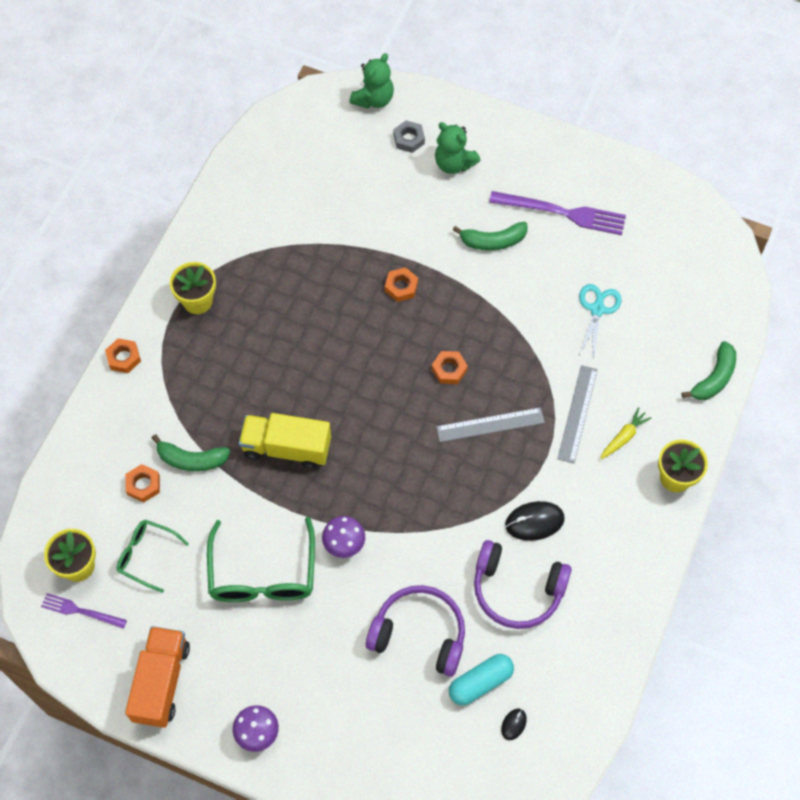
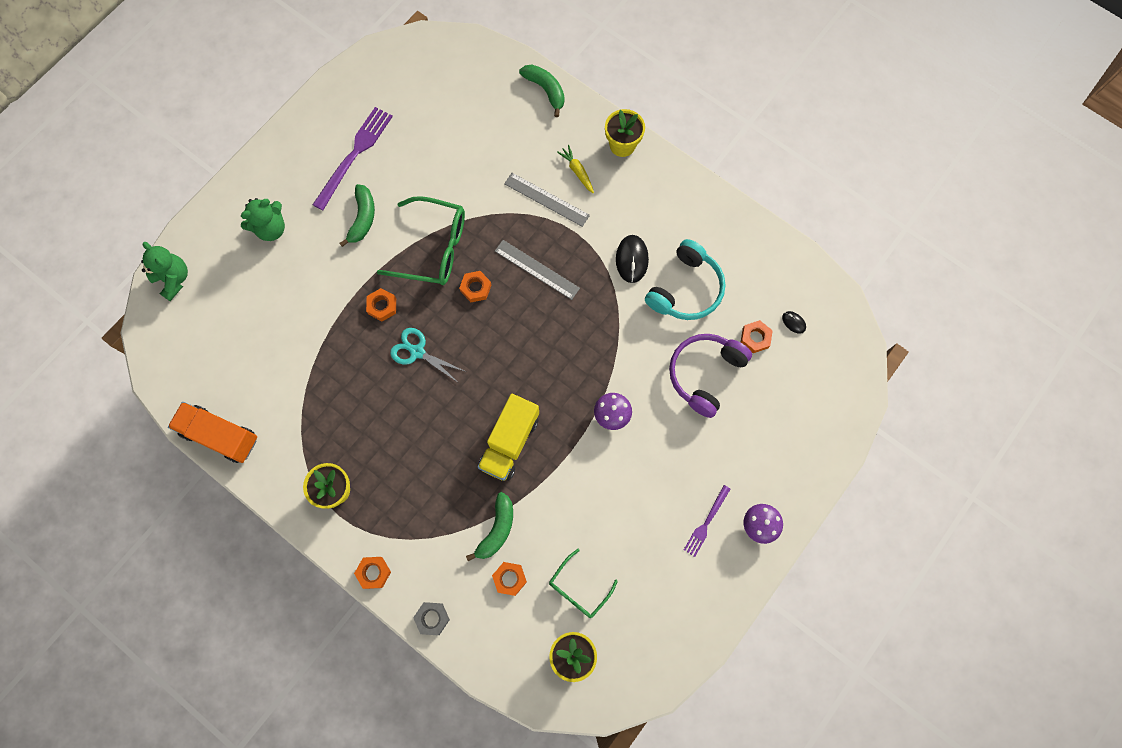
camera: 75 degrees left, 10 degrees up
(81, 611) = (616, 659): purple fork -> purple fork (706, 522)
(161, 682) = (698, 598): orange truck -> orange truck (220, 435)
(263, 574) = (622, 490): green glasses -> green glasses (434, 248)
(409, 139) = (230, 260): grey nut -> grey nut (432, 618)
(480, 682) = (755, 338): turquoise capsule -> orange nut
(490, 425) = (537, 269): grey ruler -> grey ruler turned 60 degrees counterclockwise
(517, 589) = (685, 289): purple headphones -> turquoise headphones
(597, 309) = (456, 156): turquoise scissors -> turquoise scissors (417, 352)

